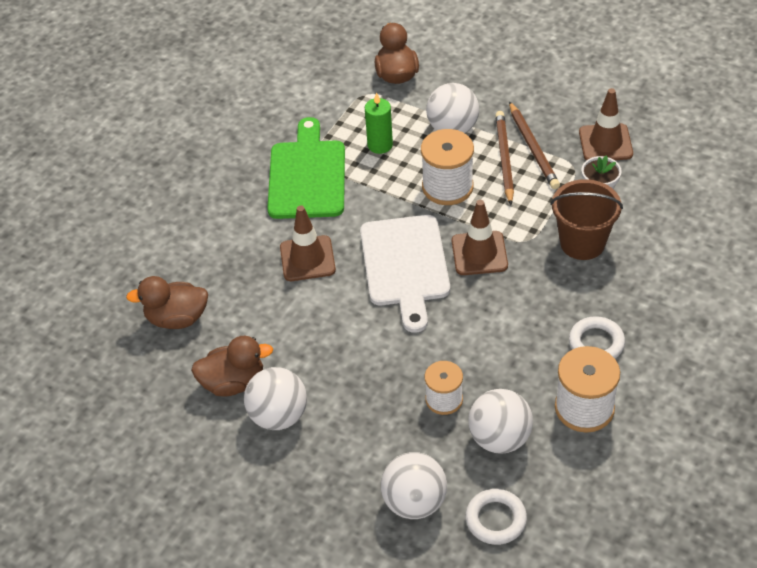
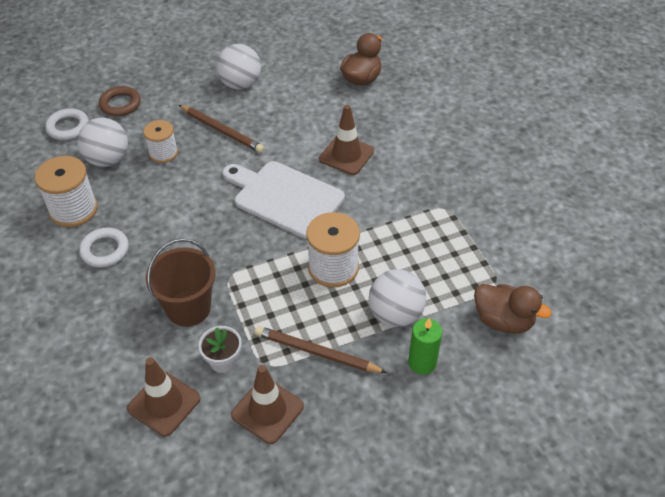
camera: 125 degrees right, 0 degrees up
(233, 382) = (285, 79): brown duck -> none
(307, 175) = (429, 197): green cutting board -> none
(380, 145) = (422, 256): green candle -> green candle (422, 363)
(414, 502) = (120, 104): white ball -> brown ring
(479, 253) = (249, 242): brown traffic cone -> brown traffic cone (164, 403)
(504, 159) = (325, 324): brown pencil -> brown pencil (221, 130)

